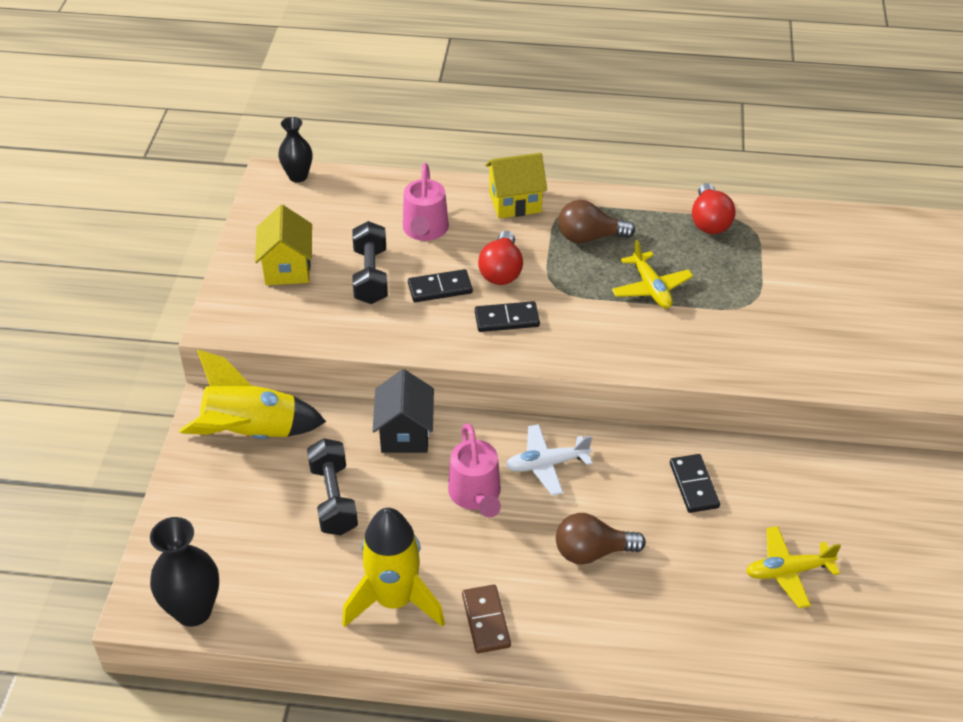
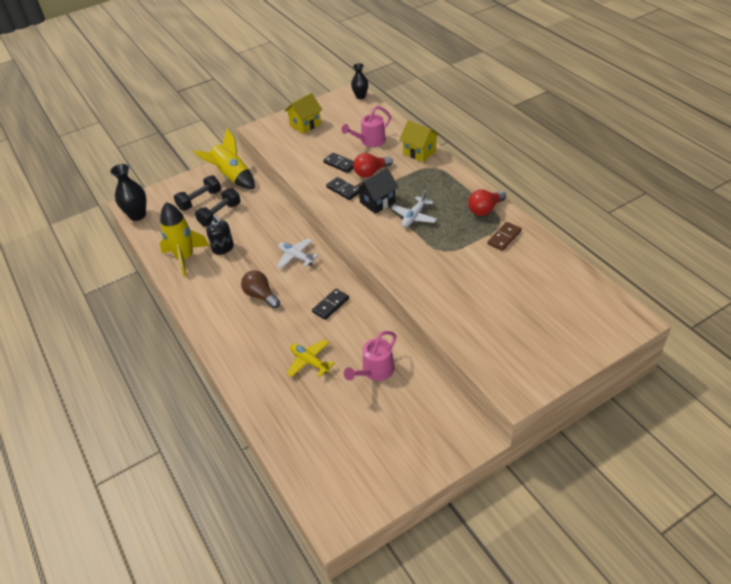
camera: 55 degrees right, 0 degrees up
(370, 276) = (326, 144): black dumbbell -> black dumbbell (200, 200)
(405, 433) = (272, 211): black house -> black house (377, 202)
(426, 539) = (223, 248): none -> black soap dispenser
(476, 496) = (258, 248): pink watering can -> pink watering can (375, 371)
(486, 621) = (197, 286): brown domino -> brown domino (504, 237)
(589, 237) = (424, 183): brown light bulb -> none
(651, 288) = (414, 217): yellow plane -> white plane

